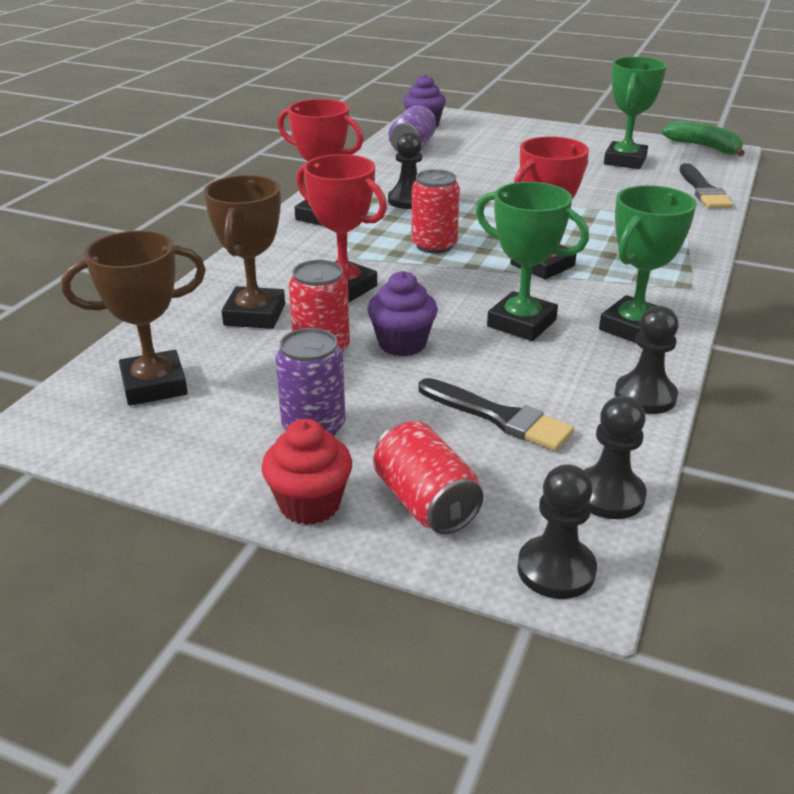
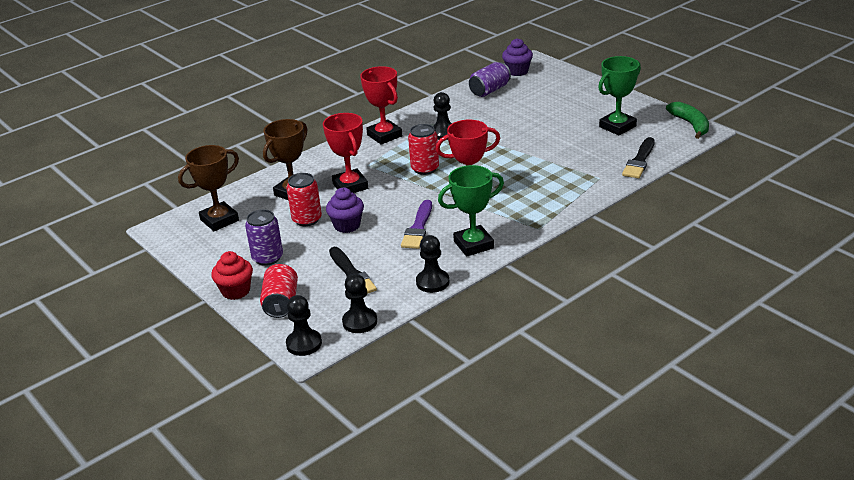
camera: 30 degrees right, 0 degrees up
(154, 385) = (219, 220): brown trophy -> brown trophy turned 45 degrees counterclockwise
(521, 323) = (418, 228): green trophy -> purple brush

